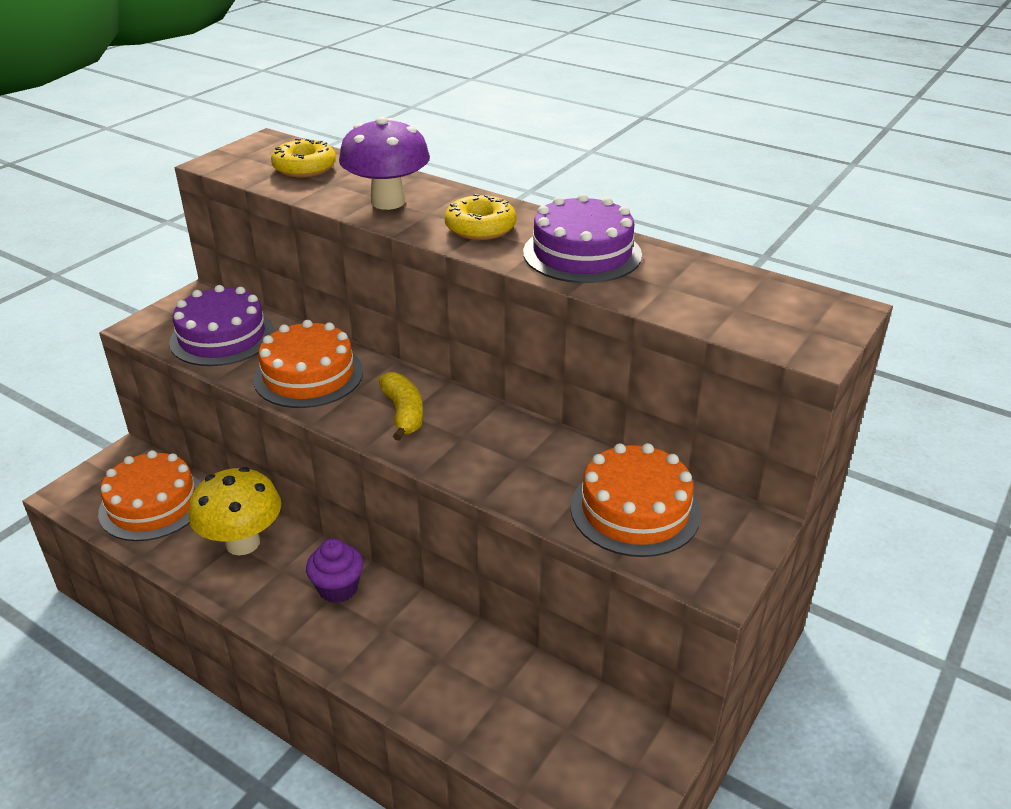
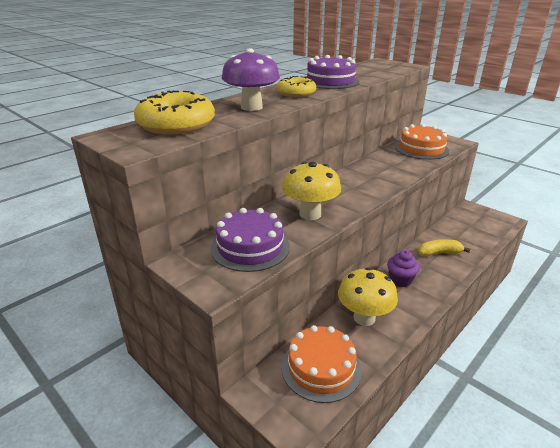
camera: 80 degrees left, 5 degrees down
(304, 168) = (176, 124): yellow donut -> yellow donut, size x1.60
(308, 375) = (310, 214): orange cake -> yellow mushroom
(403, 413) = (353, 188): yellow banana -> yellow banana (439, 253)

